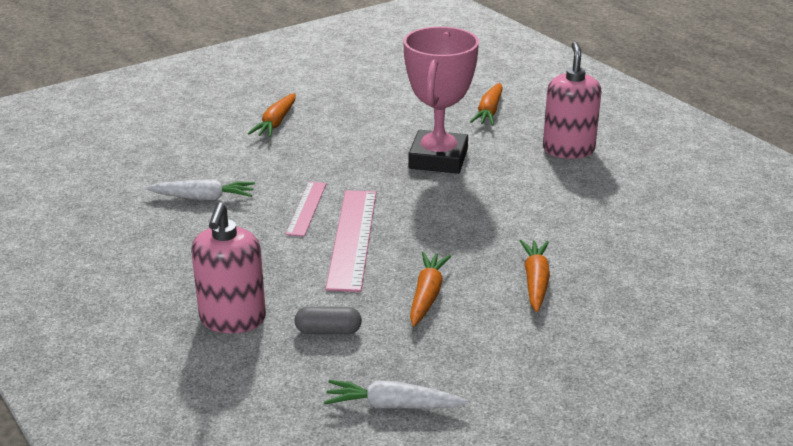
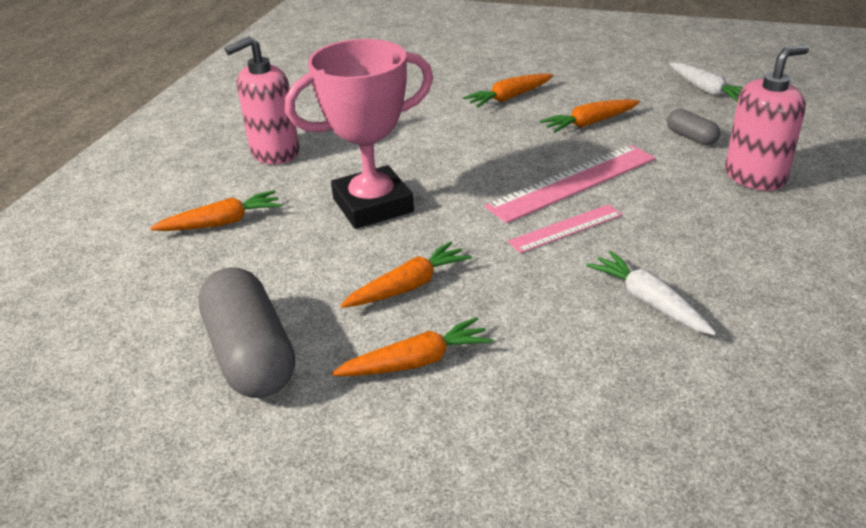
camera: 125 degrees left, 5 degrees up
(335, 141) = (408, 286): none -> orange carrot
(348, 91) = (251, 354): none -> grey capsule

